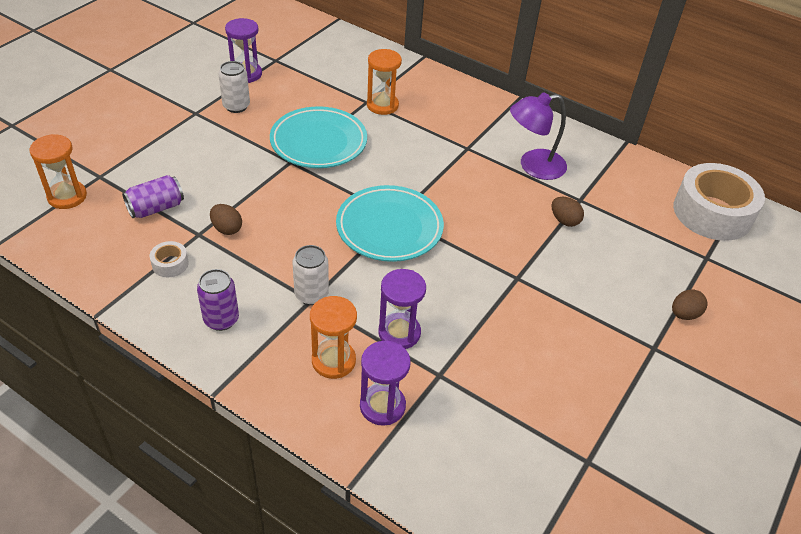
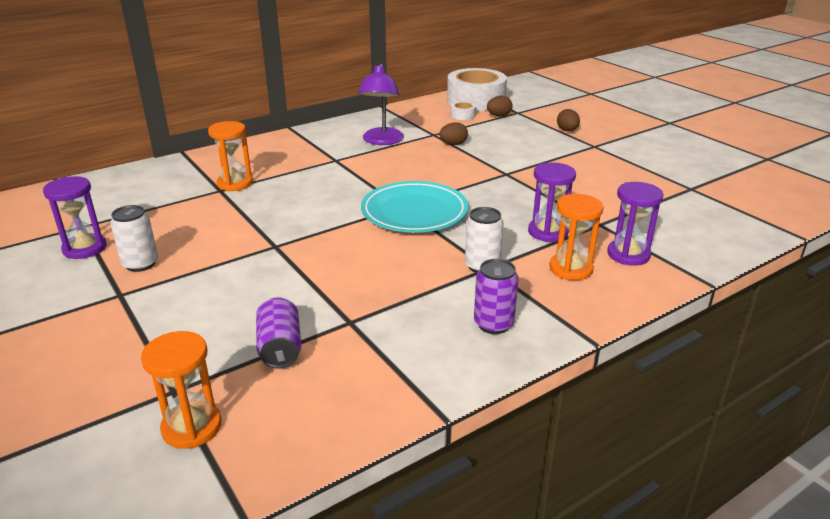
camera: 65 degrees left, 15 degrees down
(170, 264) = (388, 348): white tape -> white tape (463, 115)
(227, 229) = (354, 301): brown egg -> brown egg (499, 116)
(318, 142) = (258, 225): turquoise plate -> none

